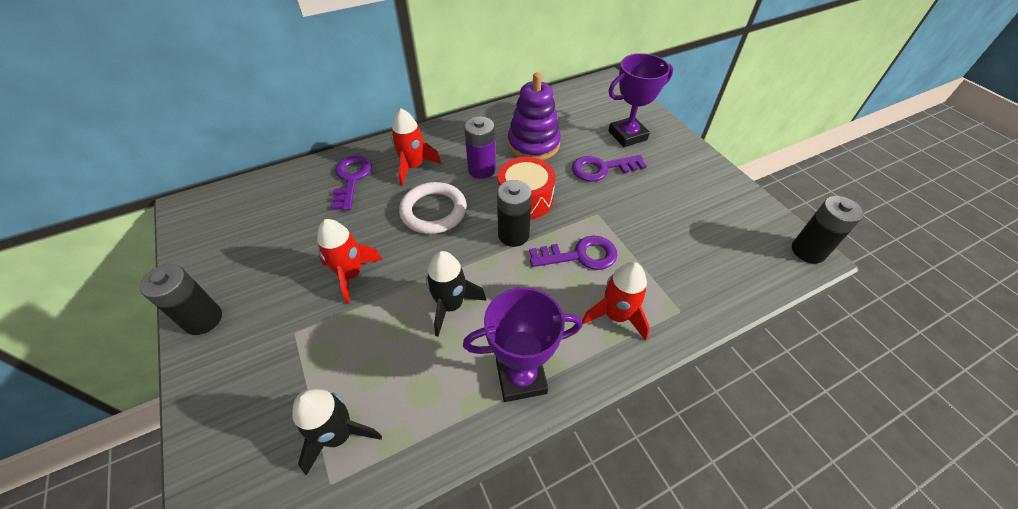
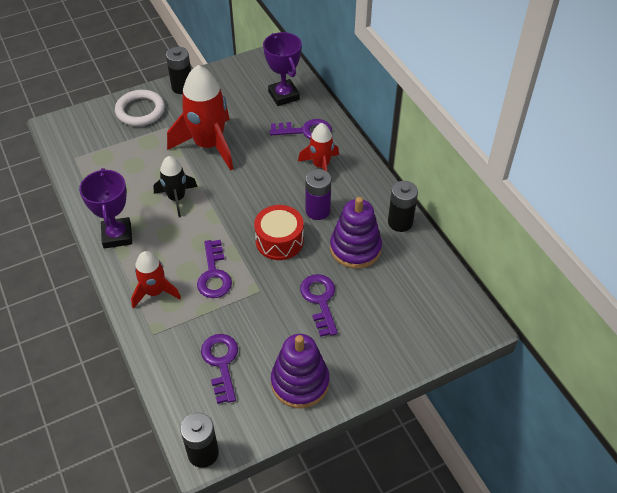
camera: 90 degrees right, 0 degrees up
(339, 435) = (99, 157): black rocket -> none
(351, 275) = (209, 145): red rocket -> red rocket, size x1.77
(433, 211) = (267, 182): white ring -> white ring (140, 111)
(513, 235) = (239, 232): black battery -> black battery (400, 222)
(627, 135) = (374, 329): purple trophy -> purple trophy (284, 95)
(698, 242) = (221, 363): none -> purple key
(700, 182) = (300, 382): none -> purple stacking toy

